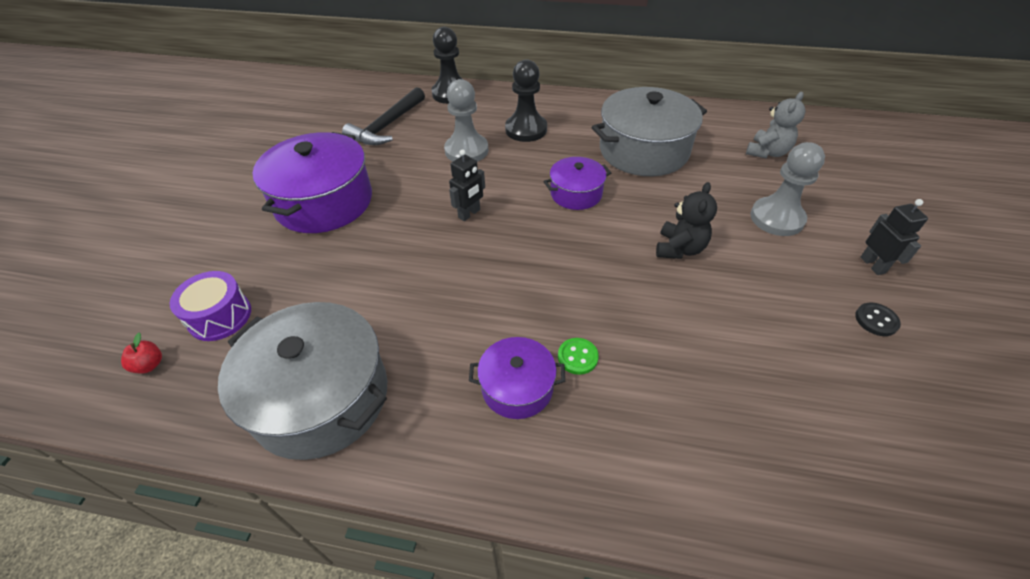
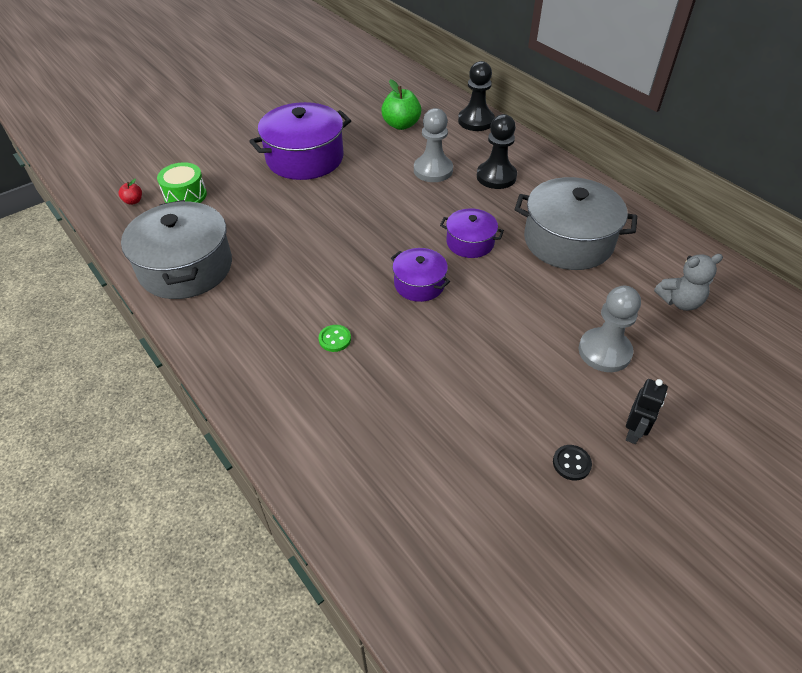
camera: 40 degrees right, 0 degrees up
(220, 316) = (185, 195): purple drum -> green drum
(387, 126) = (401, 125): black hammer -> green apple
(469, 214) = (380, 215): black robot -> none
(517, 387) = (282, 331): purple pot -> purple pot (419, 284)
(679, 249) = (492, 323): black teddy bear -> none

